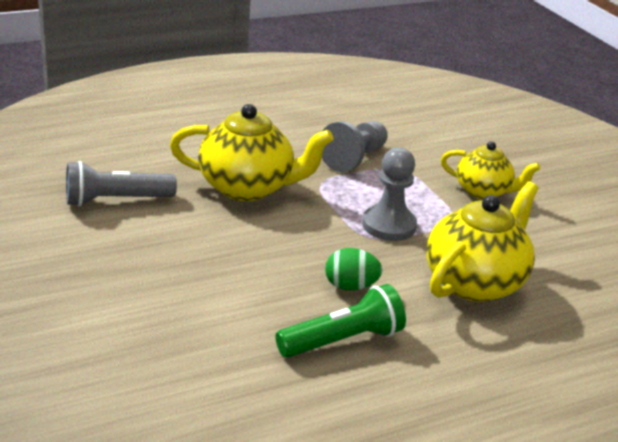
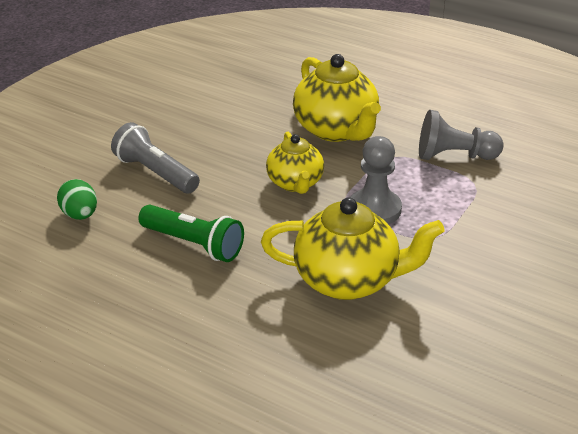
camera: 60 degrees right, 5 degrees up
(116, 200) = (246, 91): grey flashlight -> grey flashlight (155, 173)
(350, 286) = (265, 223): green egg -> green egg (80, 215)
(483, 191) = (505, 238): yellow teapot -> yellow teapot (295, 183)

